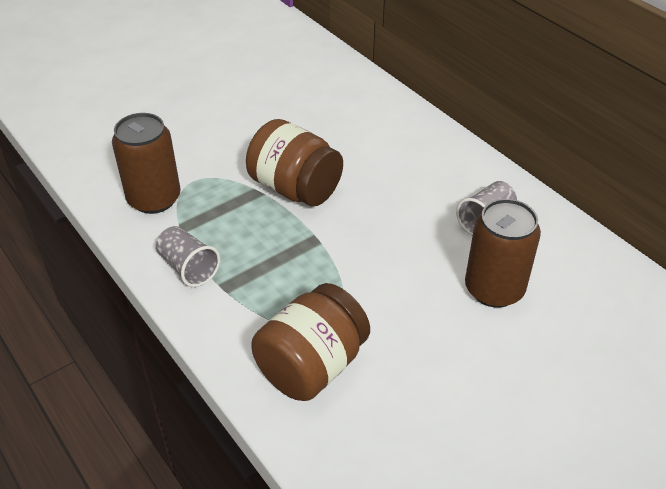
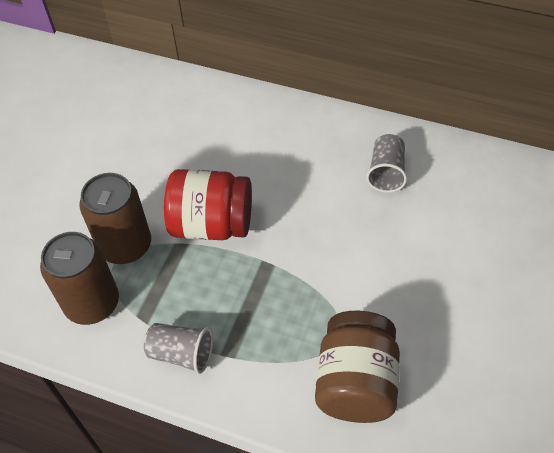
camera: 30 degrees left, 10 degrees up
(295, 189) = (211, 224): brown jar -> red jar
(494, 289) = (437, 232): brown can -> brown can (125, 245)

